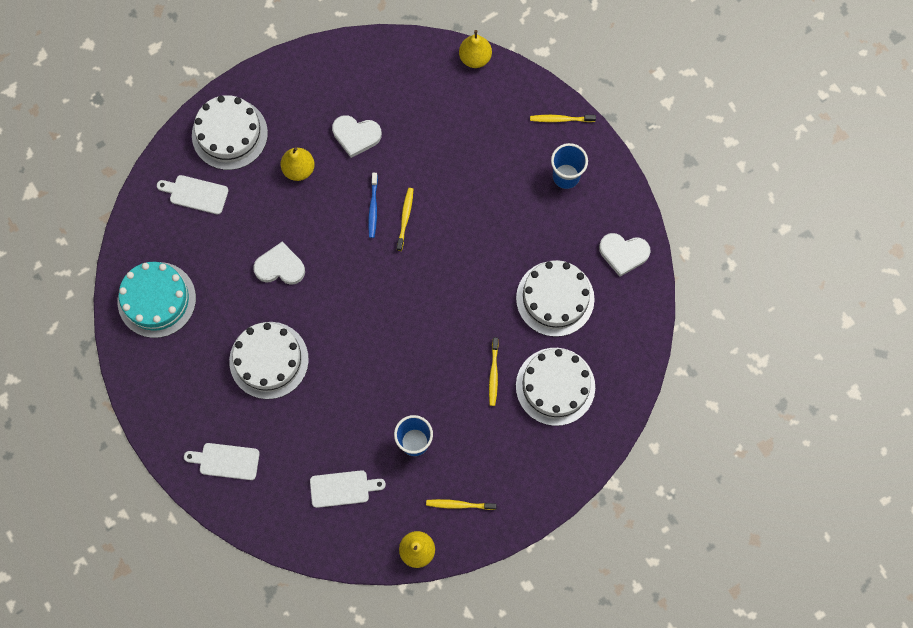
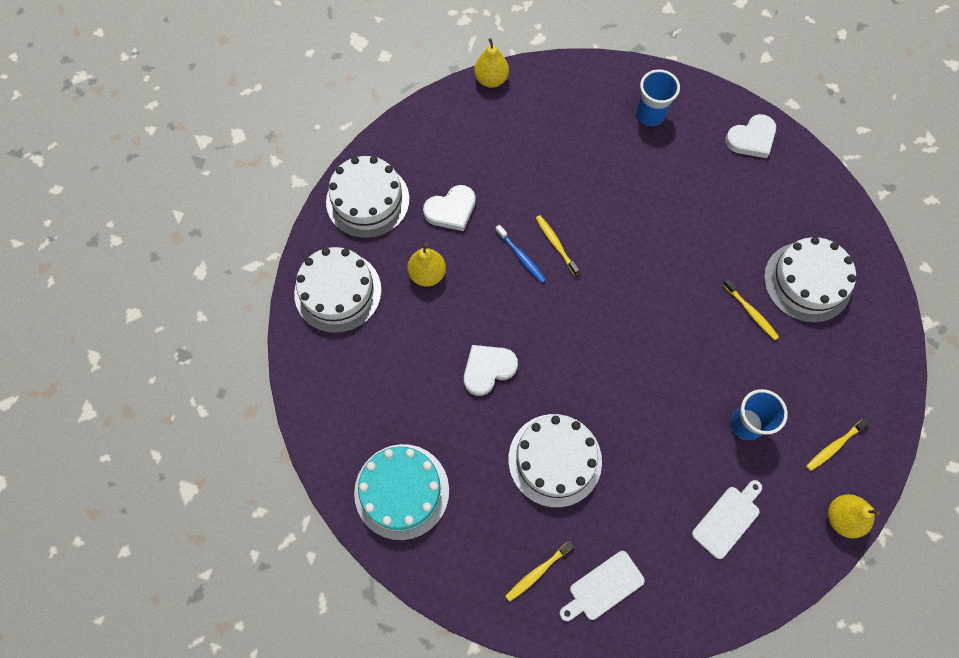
camera: 40 degrees left, 5 degrees down
(196, 194) = (353, 366): white cutting board -> none
(555, 298) = (736, 213): white cake -> white cake (367, 200)
(560, 119) = (603, 76): yellow toothbrush -> yellow toothbrush (537, 572)

